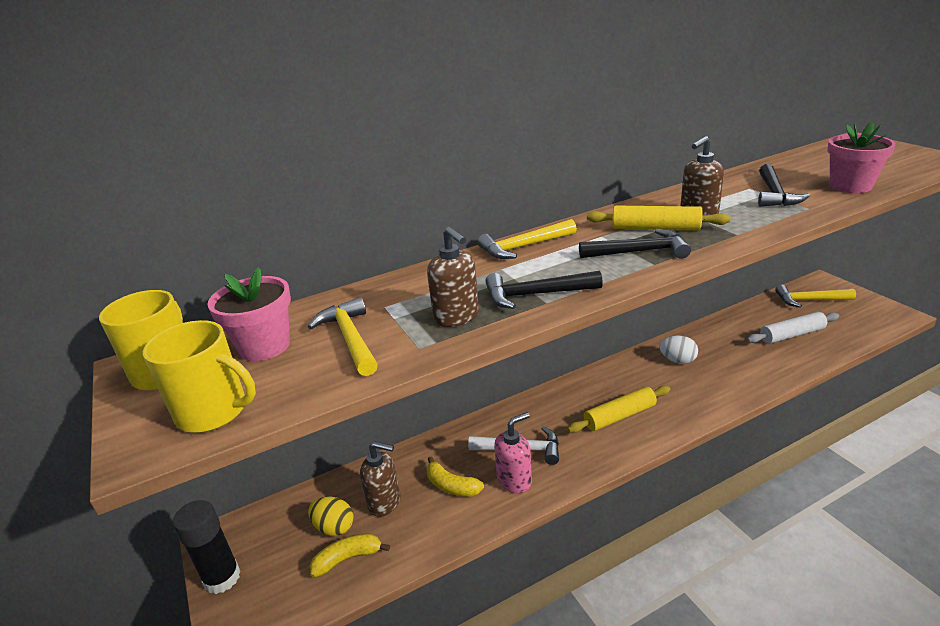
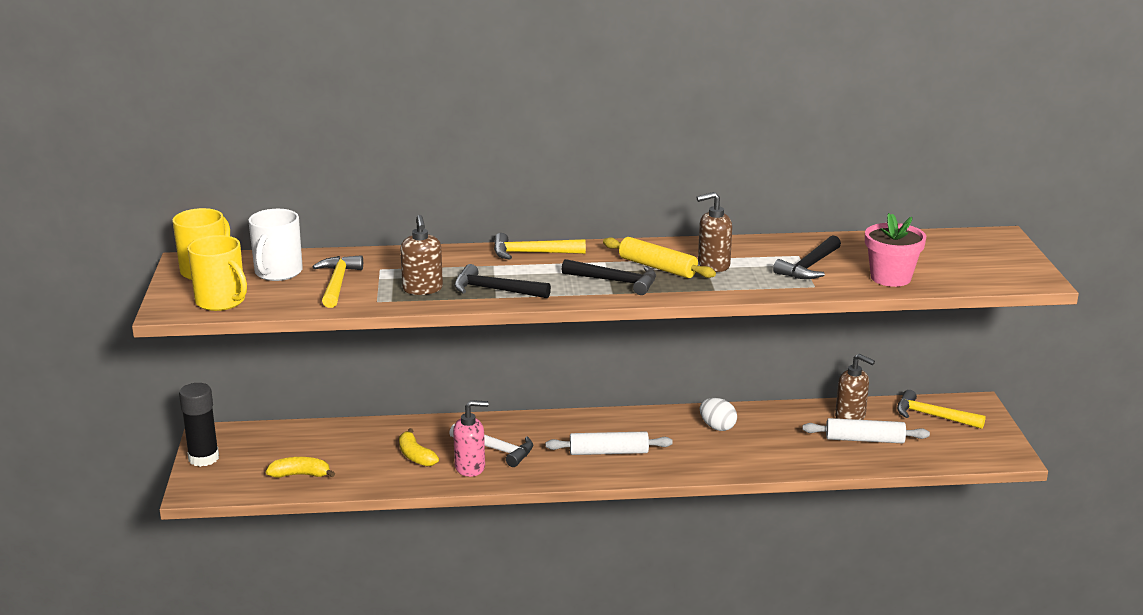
camera: 20 degrees right, 5 degrees down
(265, 346) = (278, 272): pink flower pot -> white mug
(334, 527) = (303, 454): yellow egg -> none
(385, 502) = (354, 450): brown soap dispenser -> brown soap dispenser (850, 417)
(619, 416) = (609, 452): yellow rolling pin -> white rolling pin

